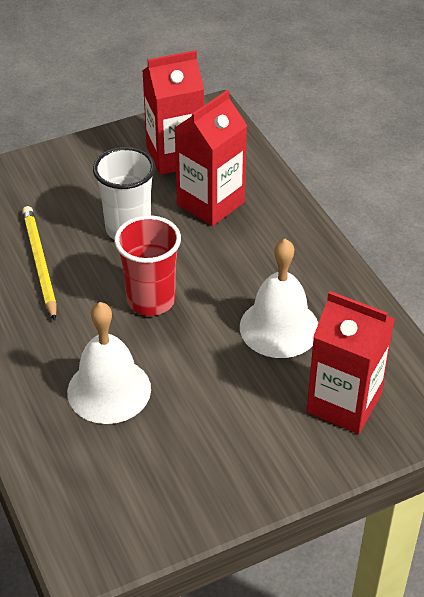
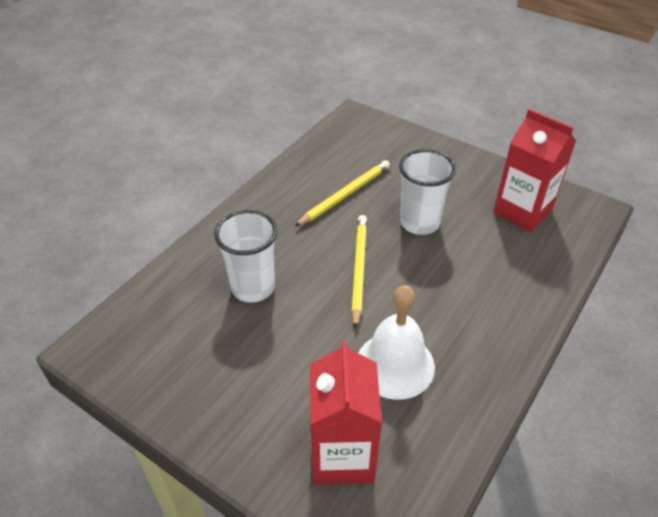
camera: 60 degrees right, 0 degrees up
(109, 390) = (253, 287): white bell -> white cup
(151, 300) = (358, 269): red cup -> yellow pencil
(210, 203) = (493, 256): red carton -> none

